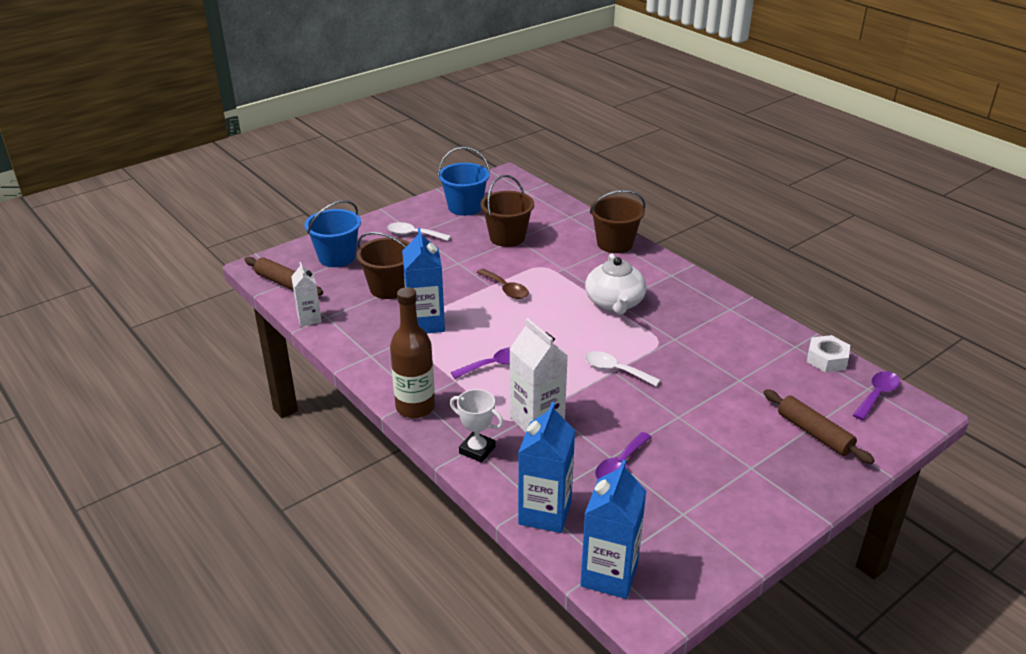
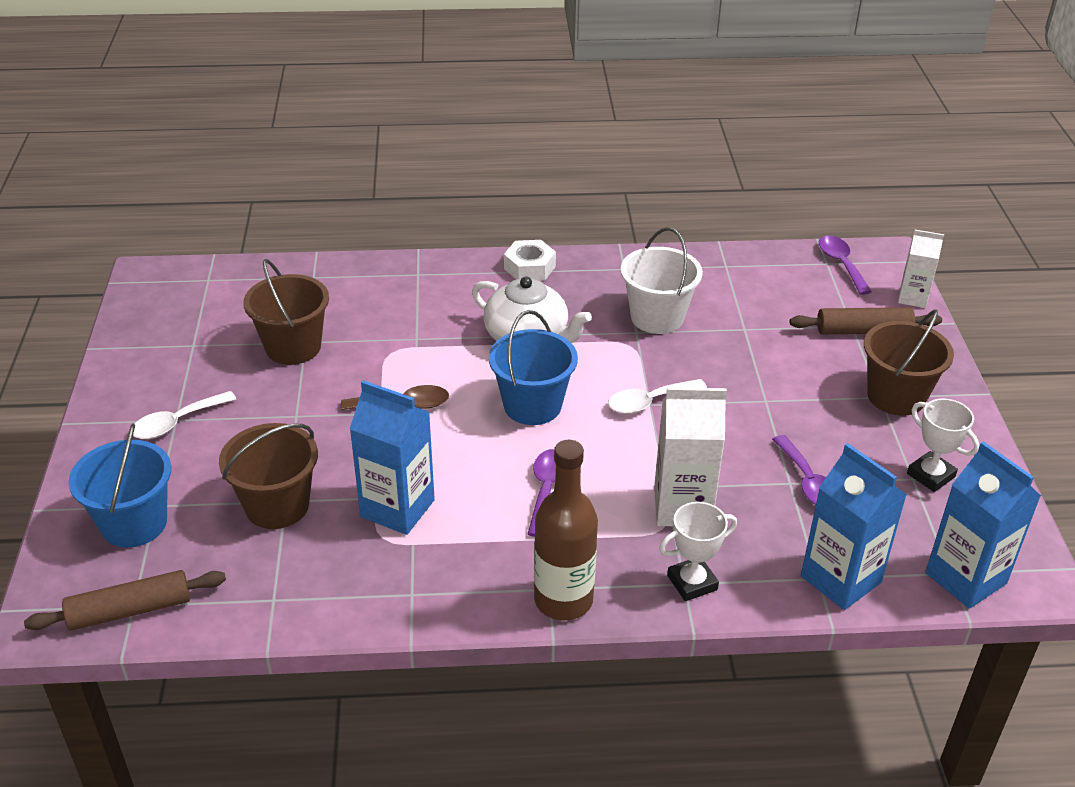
camera: 55 degrees left, 5 degrees up
(309, 318) = (256, 620): white carton -> white carton (912, 298)
(465, 207) = (173, 346): blue bucket -> blue bucket (532, 405)
(614, 244) = (413, 276): brown bucket -> brown bucket (896, 396)
(696, 521) = (930, 475): none -> white trophy
(700, 340) = (657, 317): none -> white bucket
(827, 359) = (763, 260): white nut -> white nut (529, 267)

